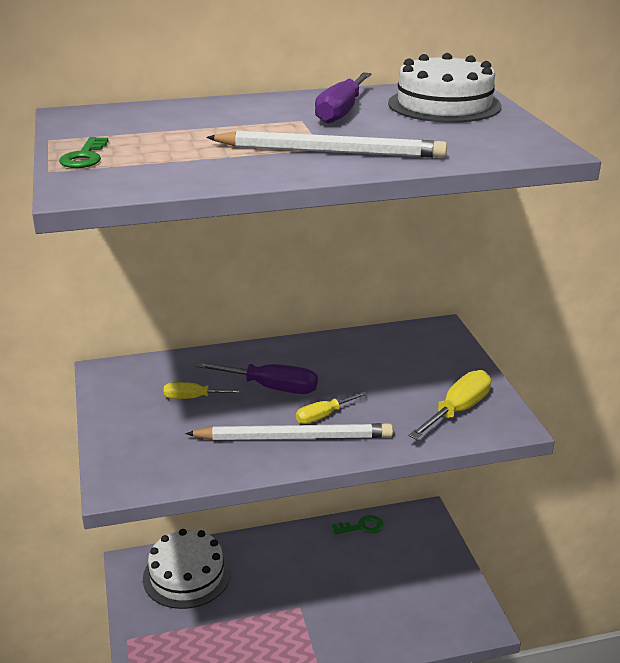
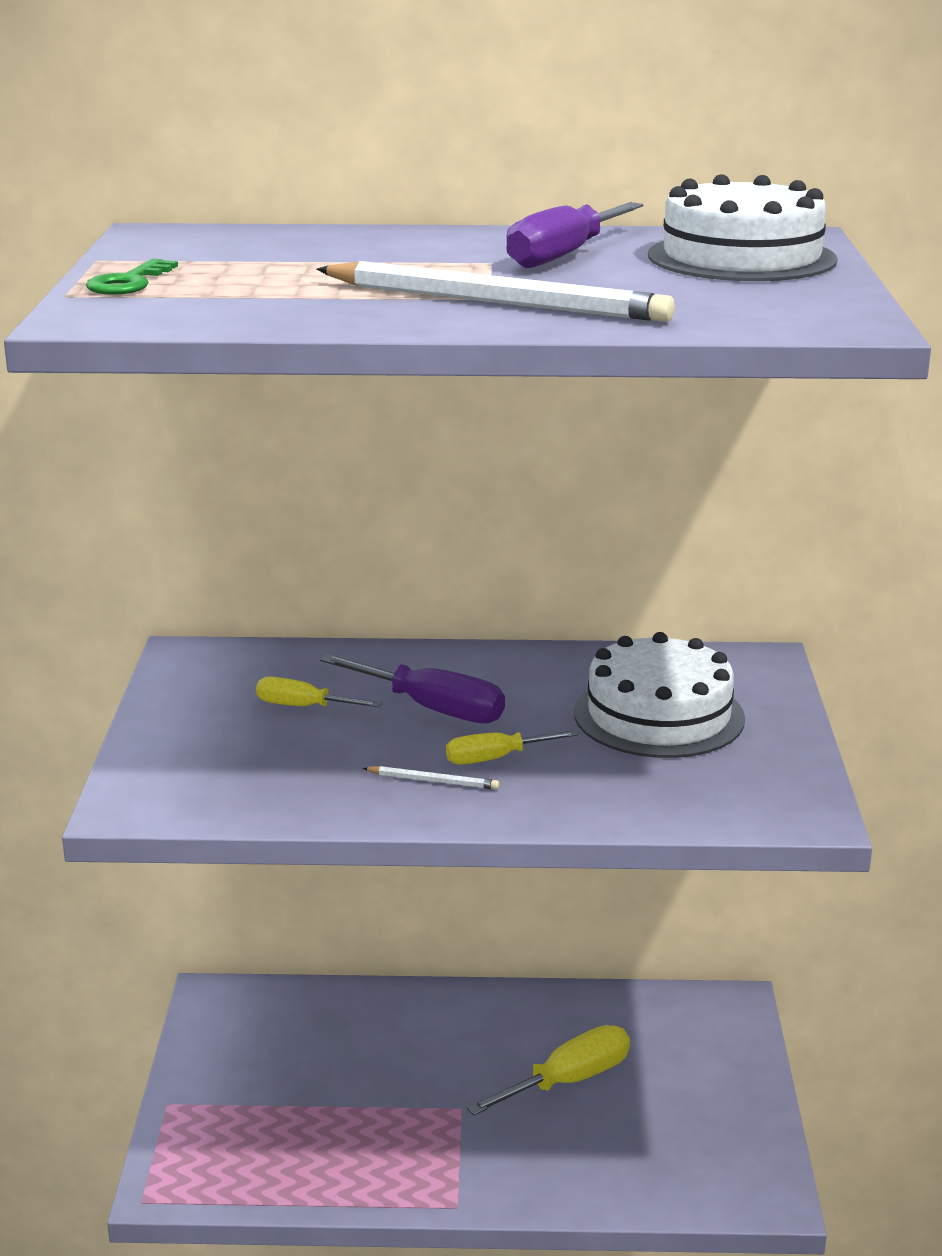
camera: 15 degrees right, 5 degrees down
(187, 575) = (295, 1028): white cake -> white cake (659, 715)
(294, 437) = (433, 781): white pencil -> white pencil, size x0.41
(362, 527) = (614, 1006): green key -> none
(458, 410) = (725, 781): yellow screwdriver -> yellow screwdriver (568, 1081)

